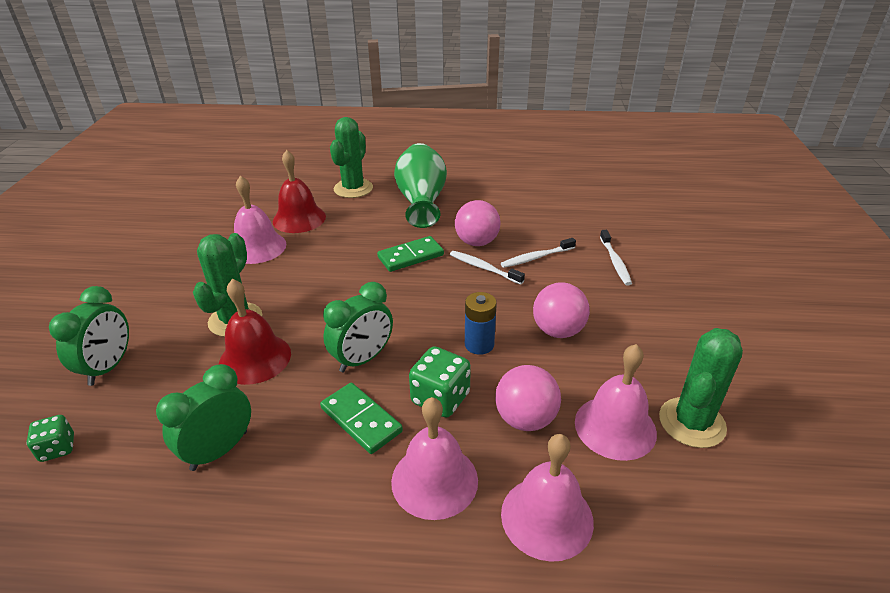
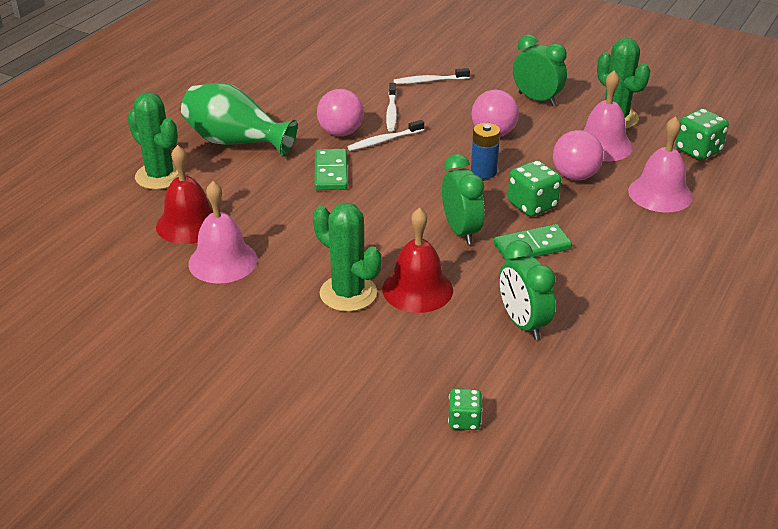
camera: 65 degrees left, 0 degrees up
(108, 367) = (363, 384): green clock -> green clock (536, 99)
(434, 480) = (609, 228): pink bell -> none
(615, 262) = (429, 81): white toothbrush -> white toothbrush turned 150 degrees clockwise
(695, 539) = (698, 151): none -> green dice

